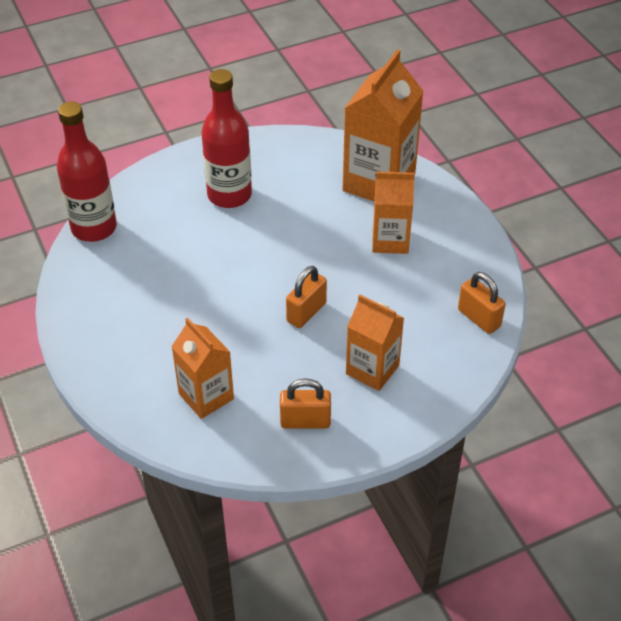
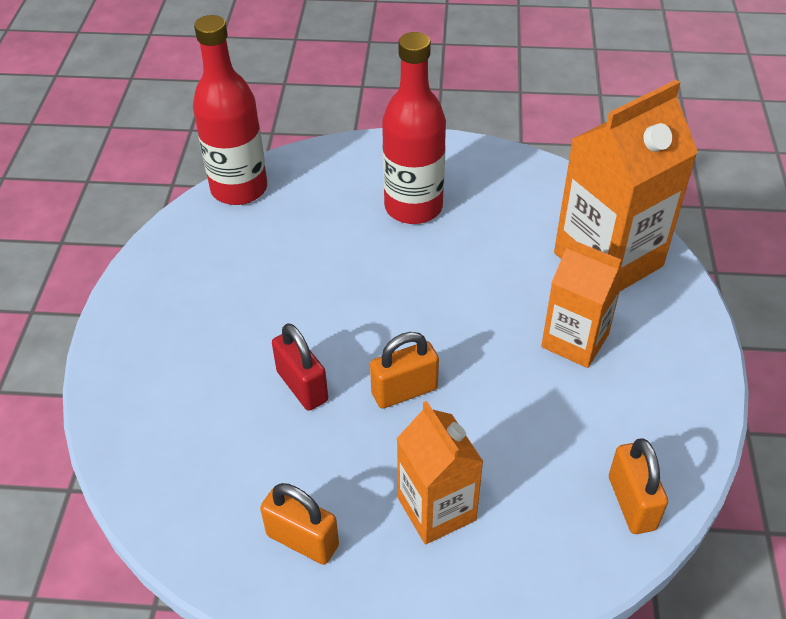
camera: 30 degrees right, 0 degrees up
(206, 396) = (210, 446): orange carton -> none
(239, 336) = (302, 386): none -> red padlock

